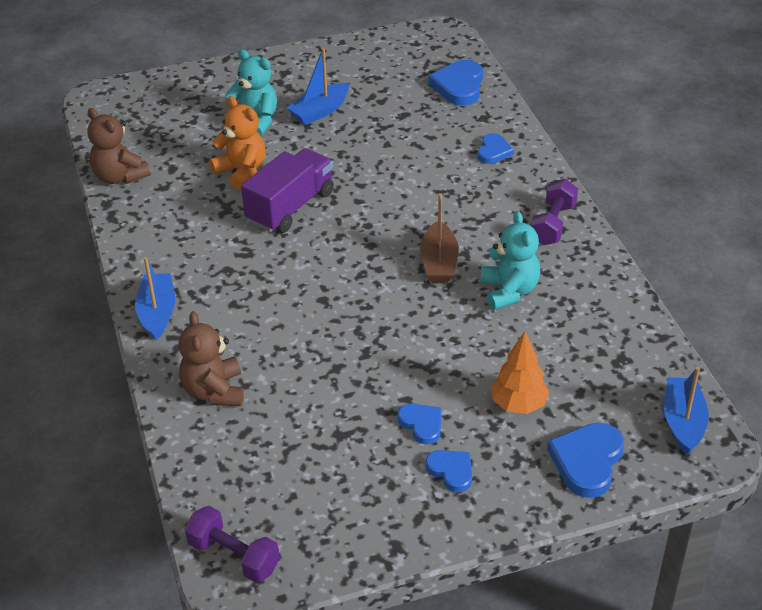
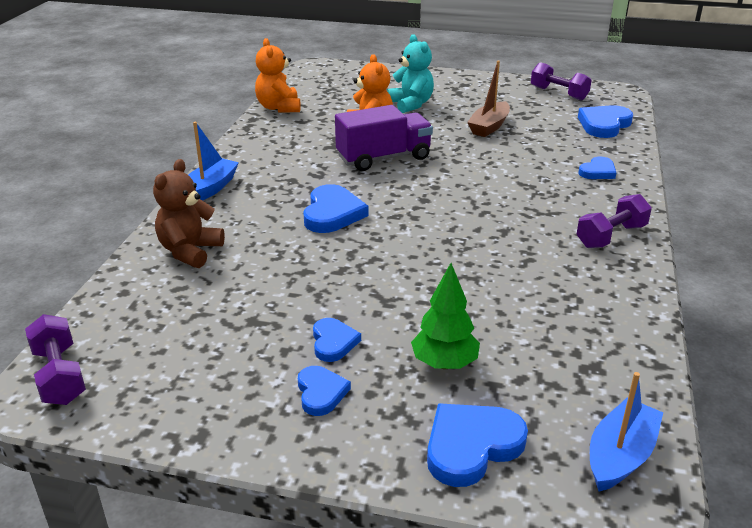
camera: 30 degrees right, 10 degrees down
(119, 176) = (279, 108): brown teddy bear -> orange teddy bear
(303, 294) = (332, 213): none -> blue heart
(320, 111) = (468, 111): blue boat -> none
(387, 54) = (559, 93): none -> purple dumbbell
(439, 262) = (473, 229): brown boat -> brown boat (489, 127)
(509, 291) = (520, 271): turquoise teddy bear -> none
(518, 404) = (444, 363): orange tree -> green tree

